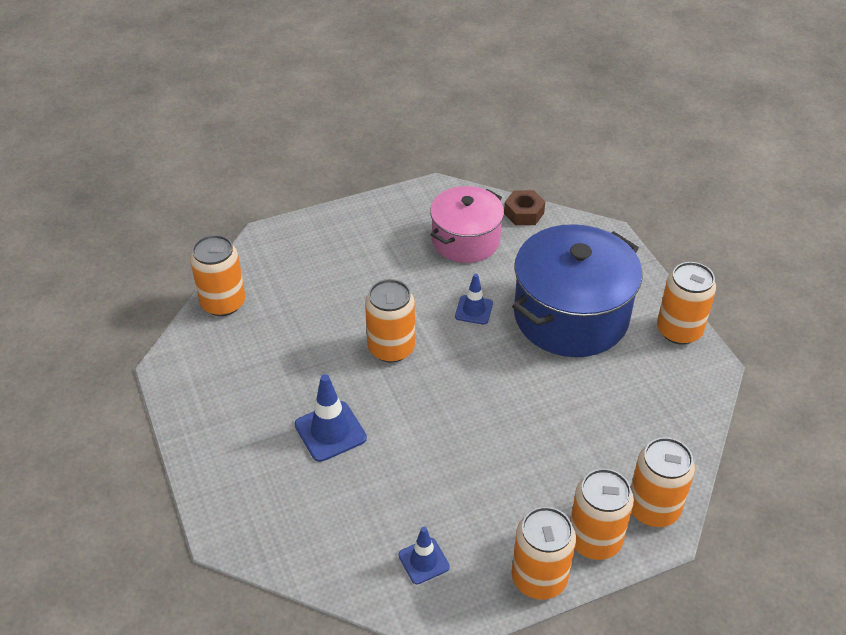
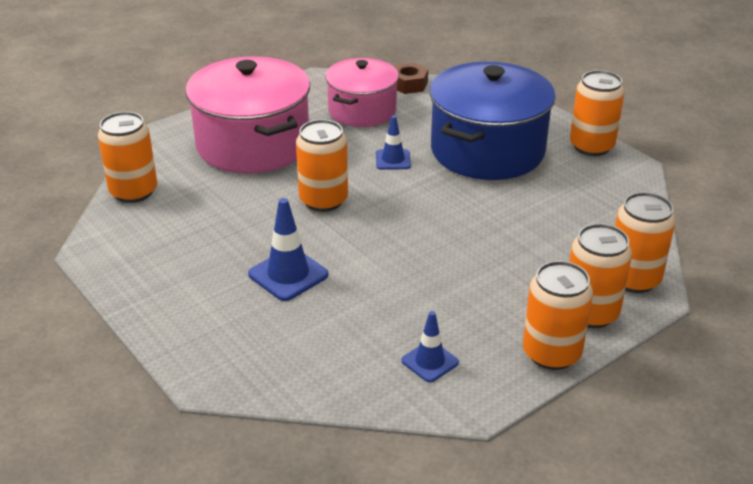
camera: 15 degrees left, 10 degrees down
(348, 265) = (253, 144): none -> pink pot

